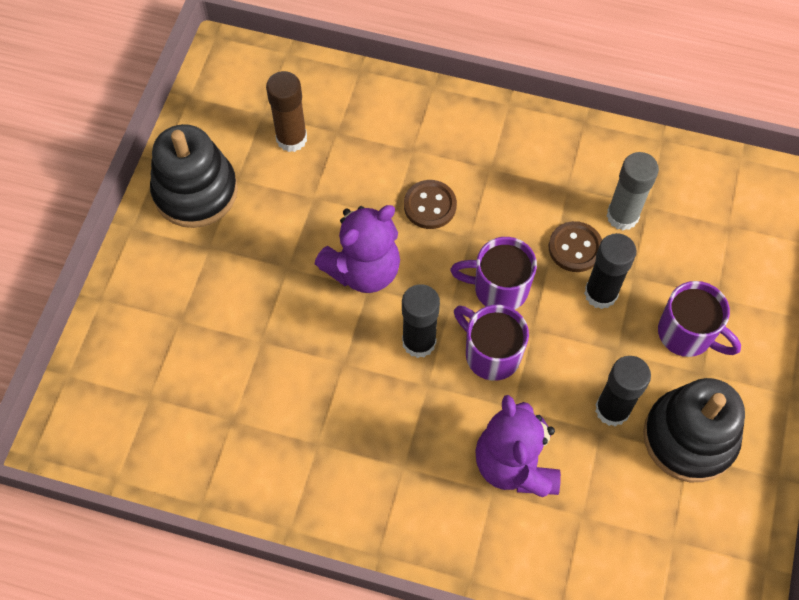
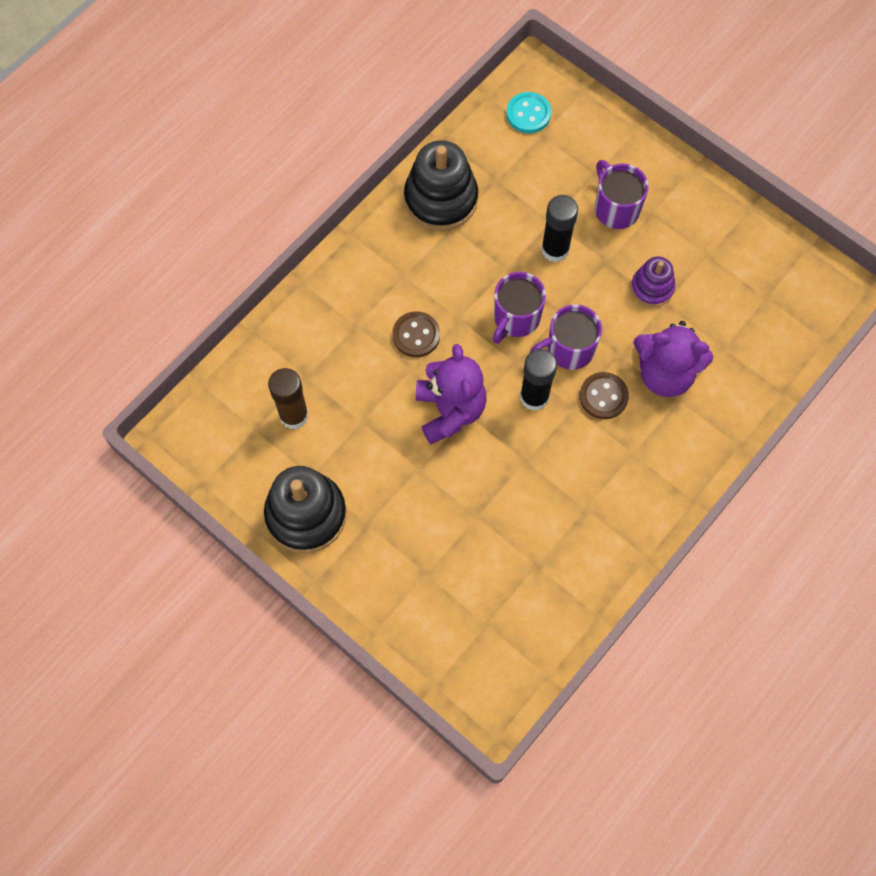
camera: 65 degrees left, 5 degrees up
(575, 248) = (507, 248): brown button -> brown button (603, 396)
(612, 409) = (652, 288): black glue stick -> purple stacking toy
(622, 216) = (496, 202): grey glue stick -> none
(687, 334) = (615, 208): purple mug -> purple mug turned 90 degrees counterclockwise
(689, 437) = (696, 248): black stacking toy -> black stacking toy (441, 199)
(745, 203) = (528, 114): none -> turquoise button

